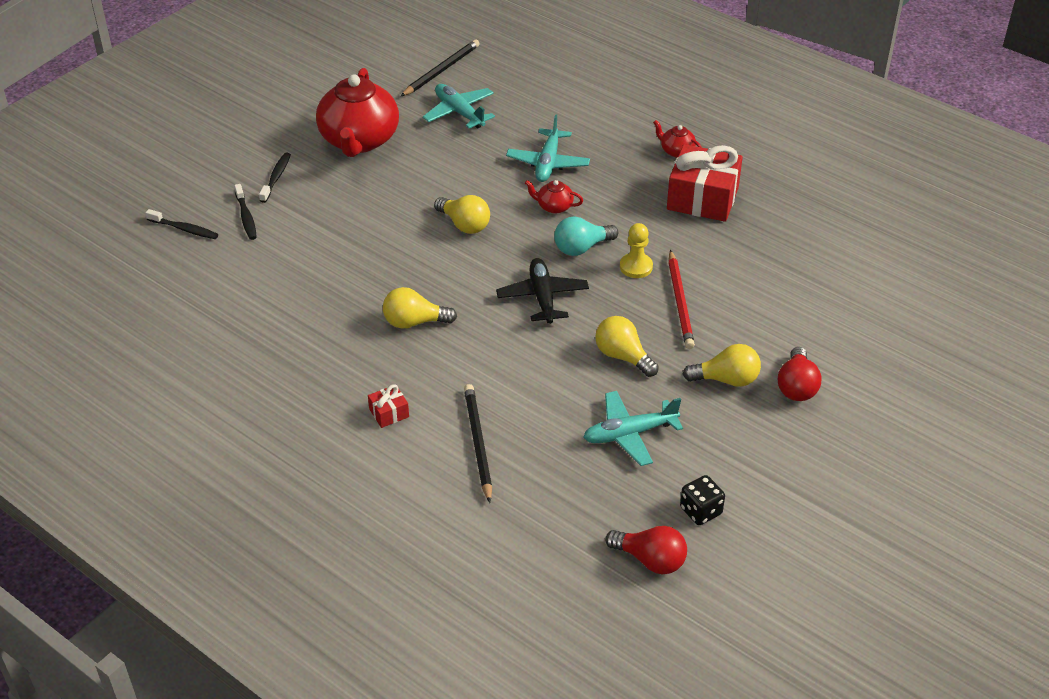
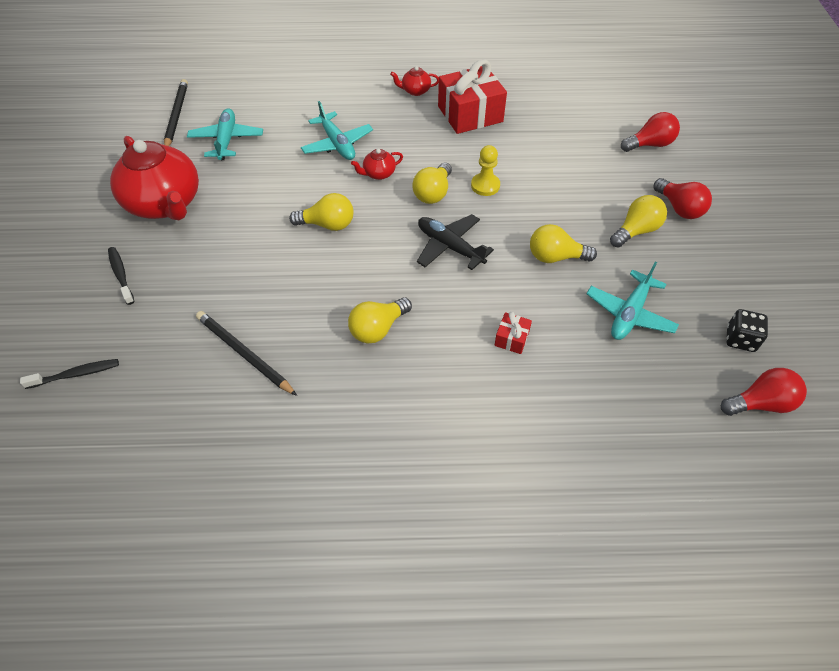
camera: 40 degrees left, 10 degrees up
(246, 217) = (128, 326): black toothbrush -> none
(389, 413) = (446, 423): red gift -> red gift (511, 338)
(459, 112) = (226, 140): turquoise plane -> turquoise plane turned 75 degrees clockwise
(478, 443) = (541, 399): black pencil -> black pencil (244, 354)
(581, 248) = (433, 193): turquoise light bulb -> yellow light bulb
(680, 302) = (543, 194): red pencil -> none
(849, 319) = (649, 144): none -> red light bulb

